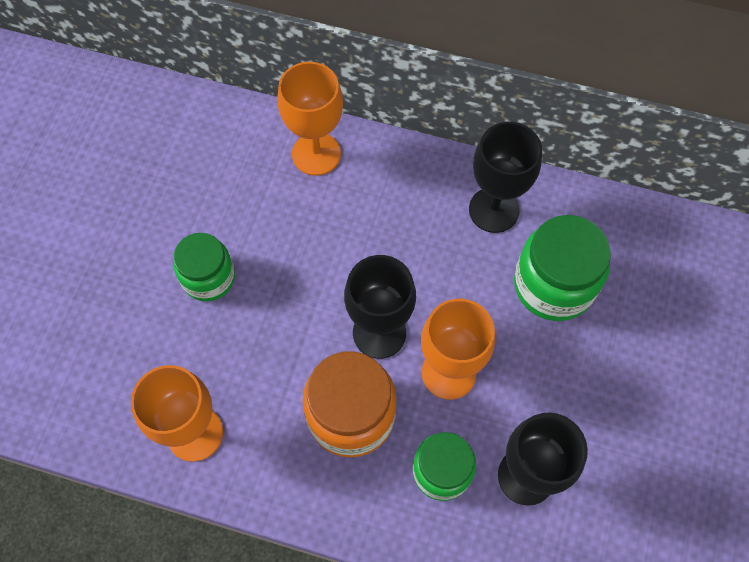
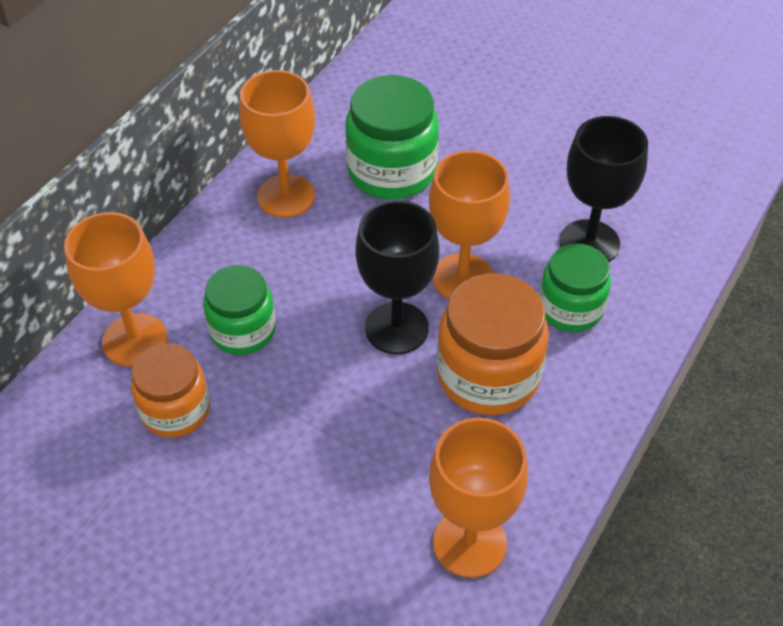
camera: 75 degrees left, 15 degrees down
(208, 278) = (260, 491): green jar -> green jar (243, 331)
(262, 201) = (175, 410): none -> orange jar
(494, 210) = (286, 196): black goblet -> orange goblet

